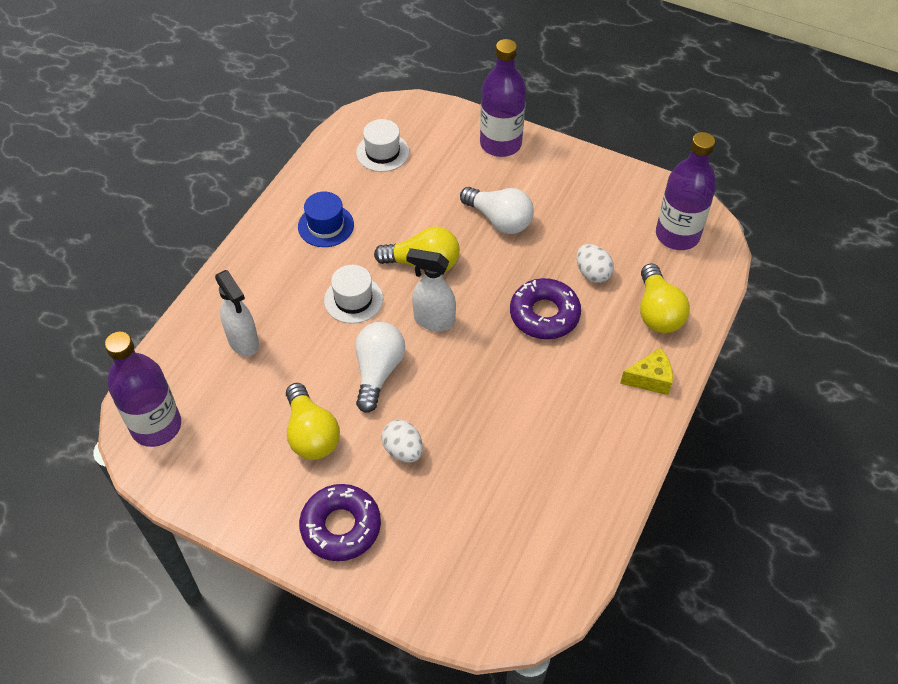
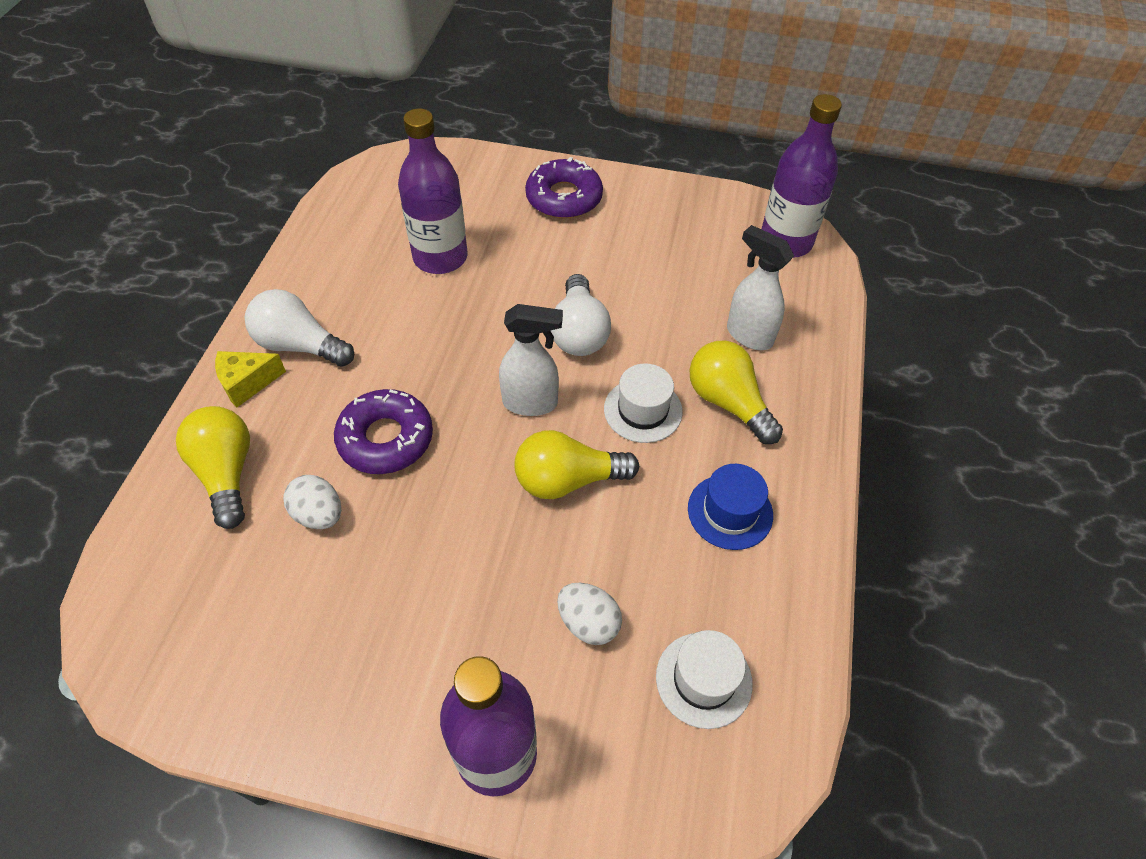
camera: 165 degrees right, 0 degrees up
(311, 434) = (626, 262): yellow light bulb -> yellow light bulb (728, 402)
(403, 450) = (525, 264): white egg -> white egg (588, 623)
(499, 220) = (470, 579): white light bulb -> white light bulb (299, 345)
(677, 235) = (177, 613): purple bottle -> purple bottle (440, 257)

